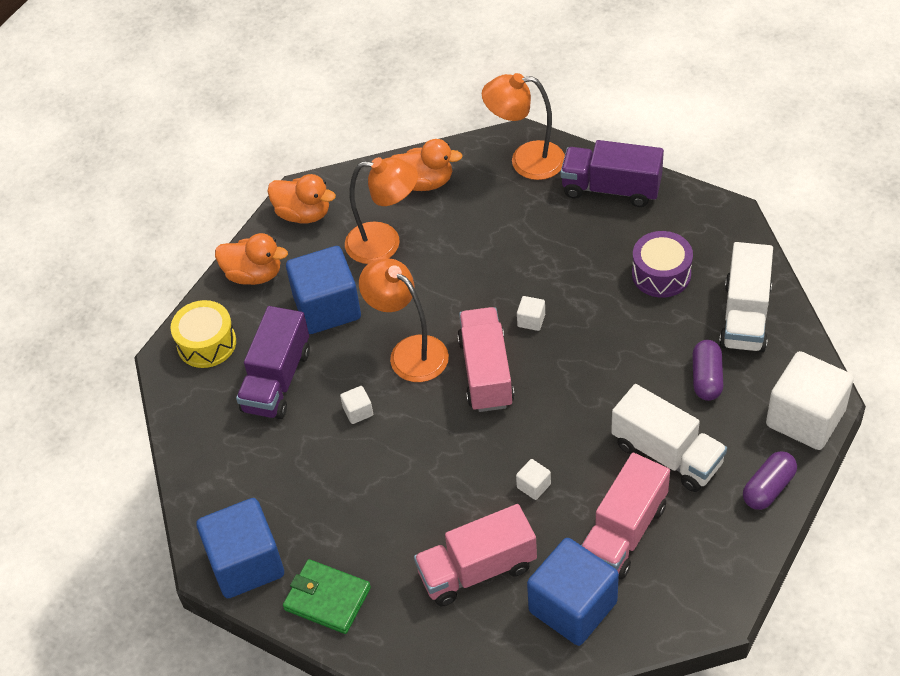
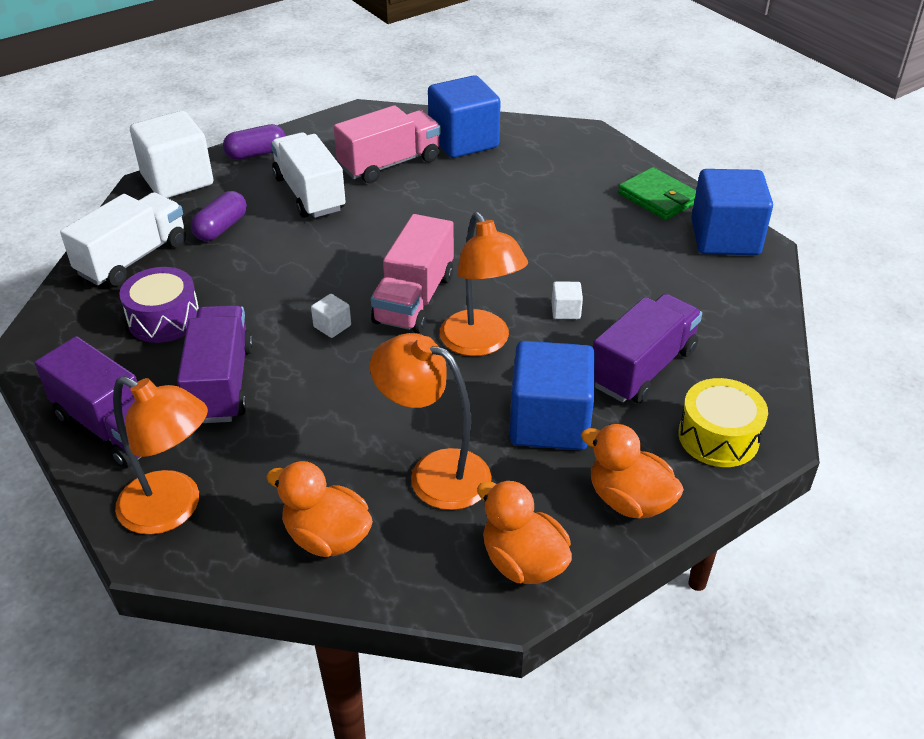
camera: 160 degrees left, 10 degrees down
(477, 570) = (522, 178): pink truck -> none
(533, 486) = (437, 209): white cube -> none
(571, 244) = (221, 383): none -> purple truck

